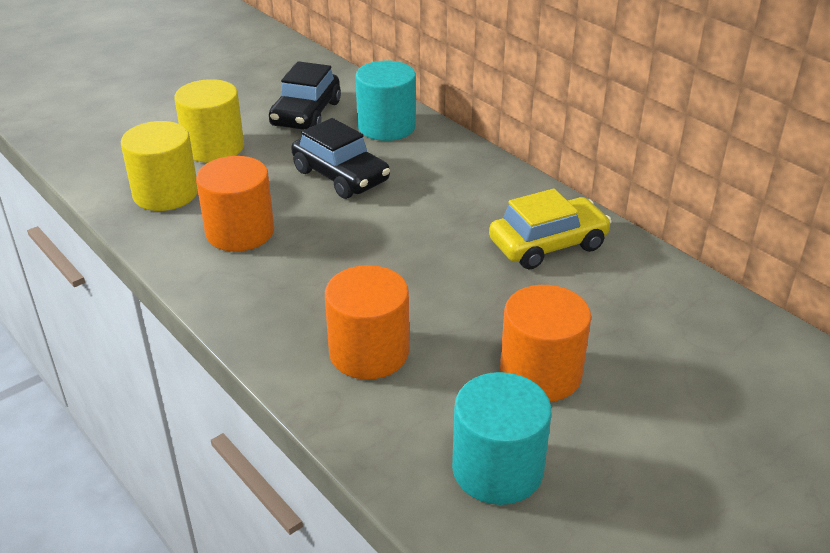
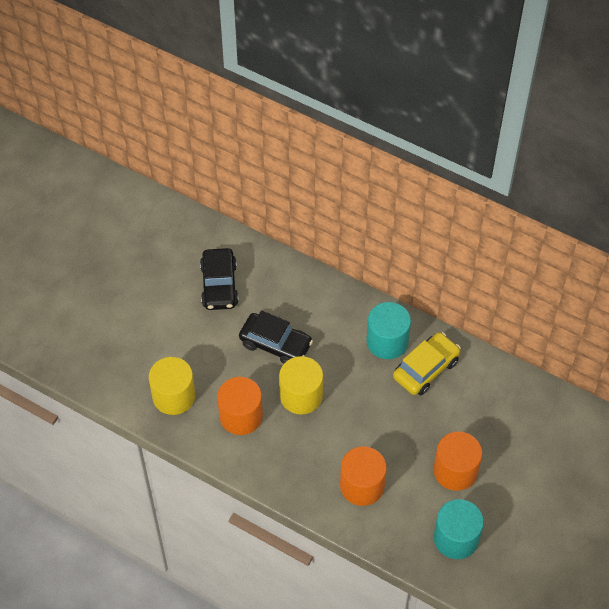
camera: 20 degrees left, 20 degrees up
(214, 147) = (177, 341): yellow cylinder -> yellow cylinder (301, 395)
(386, 127) = (281, 283): turquoise cylinder -> turquoise cylinder (387, 341)

